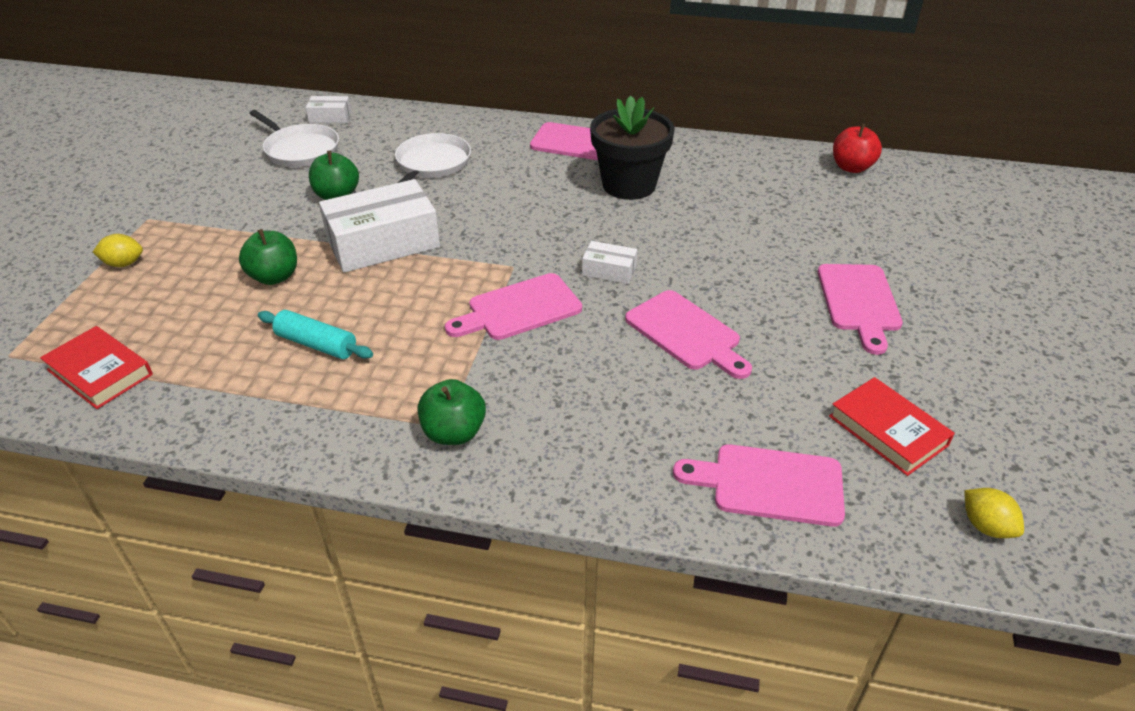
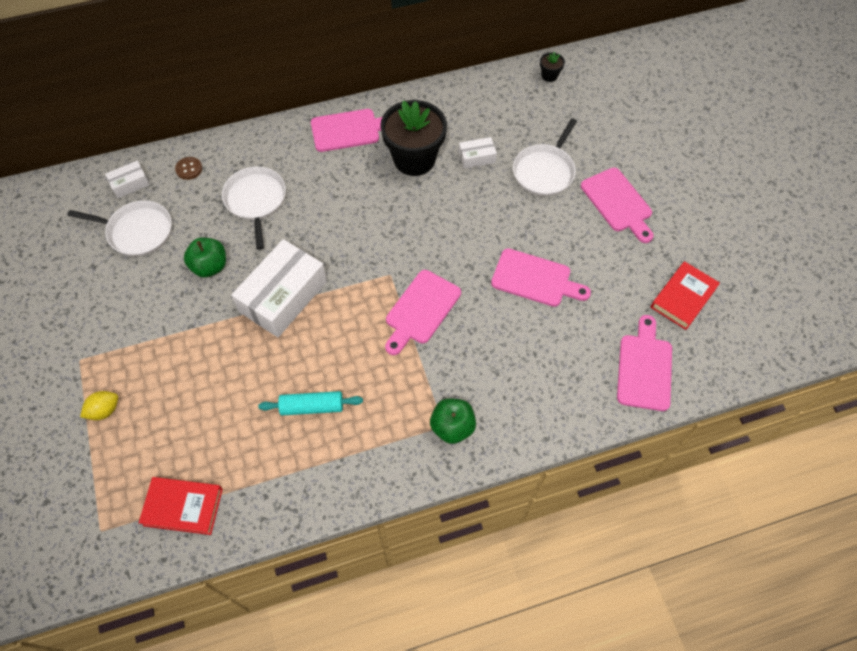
camera: 30 degrees left, 20 degrees up
(274, 277) = (231, 365): green apple -> none
(393, 123) = (189, 169): none -> brown button
(609, 270) = (454, 248): white box -> white box (477, 157)
(770, 484) = (644, 368): pink cutting board -> pink cutting board turned 120 degrees clockwise
(780, 242) = (544, 171): none -> white pan
(851, 167) = (549, 76): red apple -> black flower pot
(888, 430) = (683, 298): red book -> red book turned 75 degrees counterclockwise
(986, 526) = (758, 338): yellow lemon -> none

